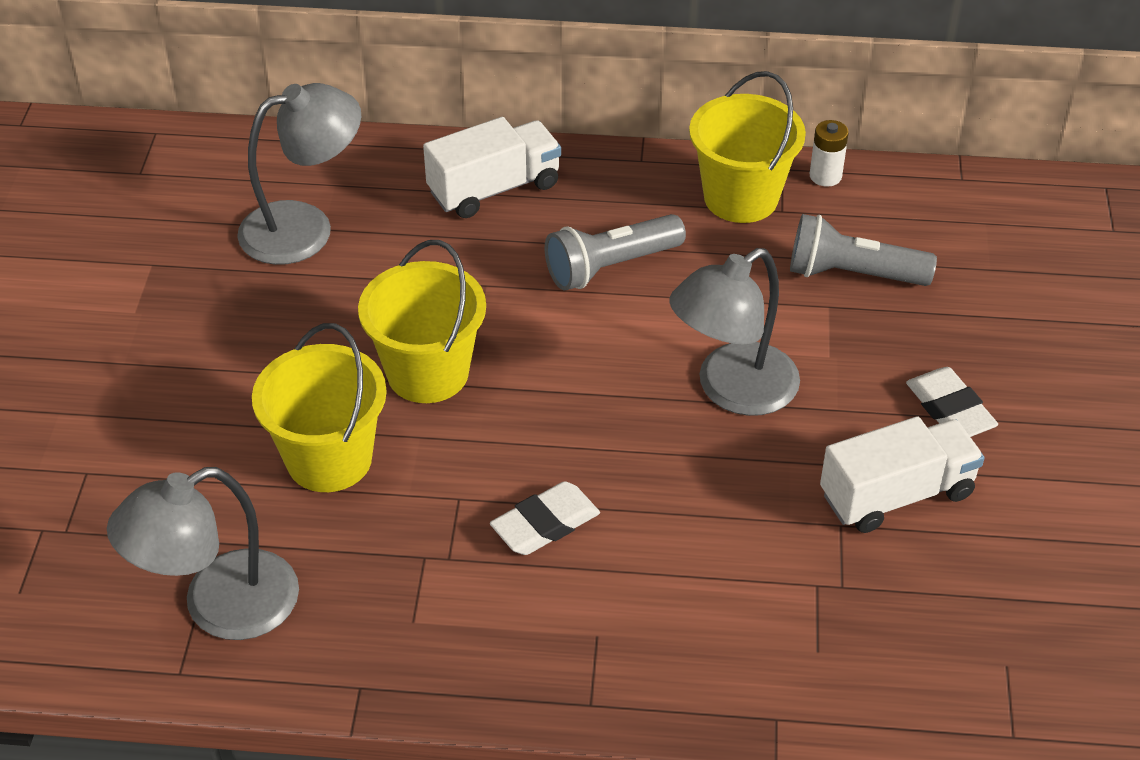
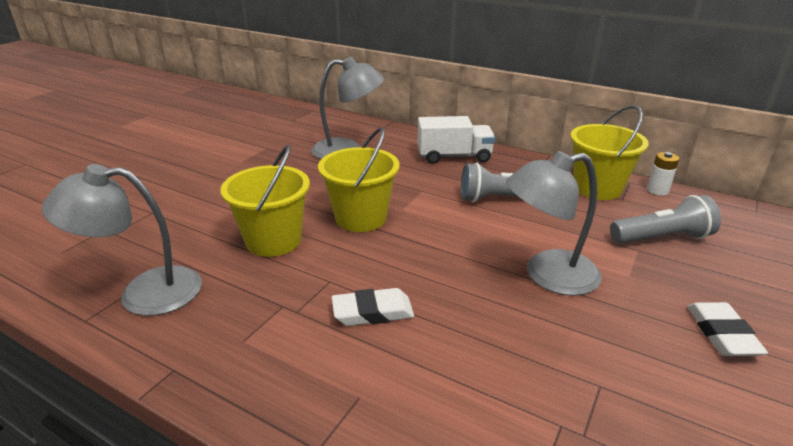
camera: 25 degrees right, 15 degrees down
(852, 274) = (661, 238): grey flashlight -> grey flashlight turned 135 degrees clockwise
(896, 495) = (658, 379): white truck -> none

